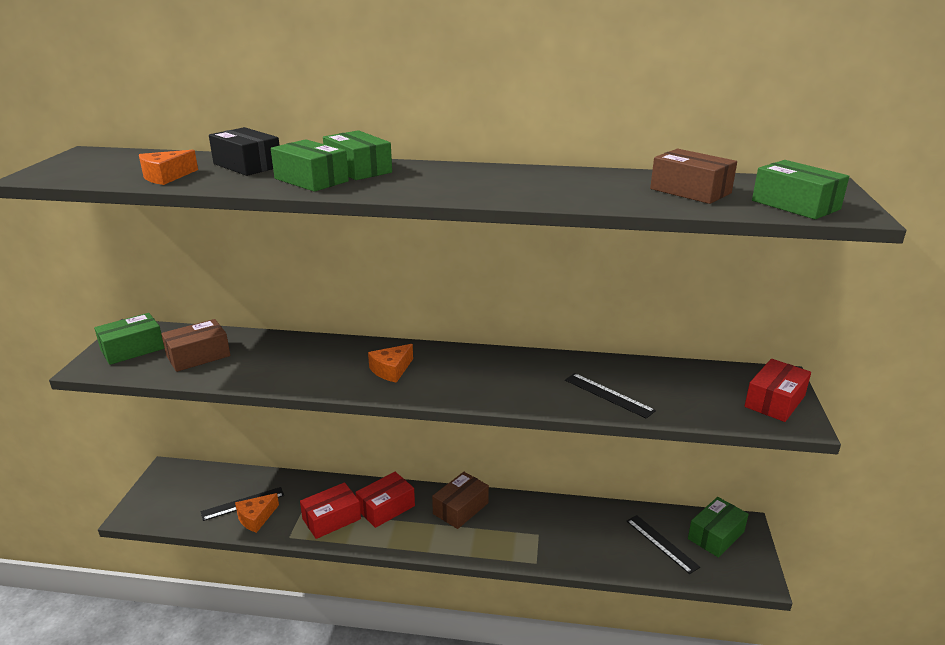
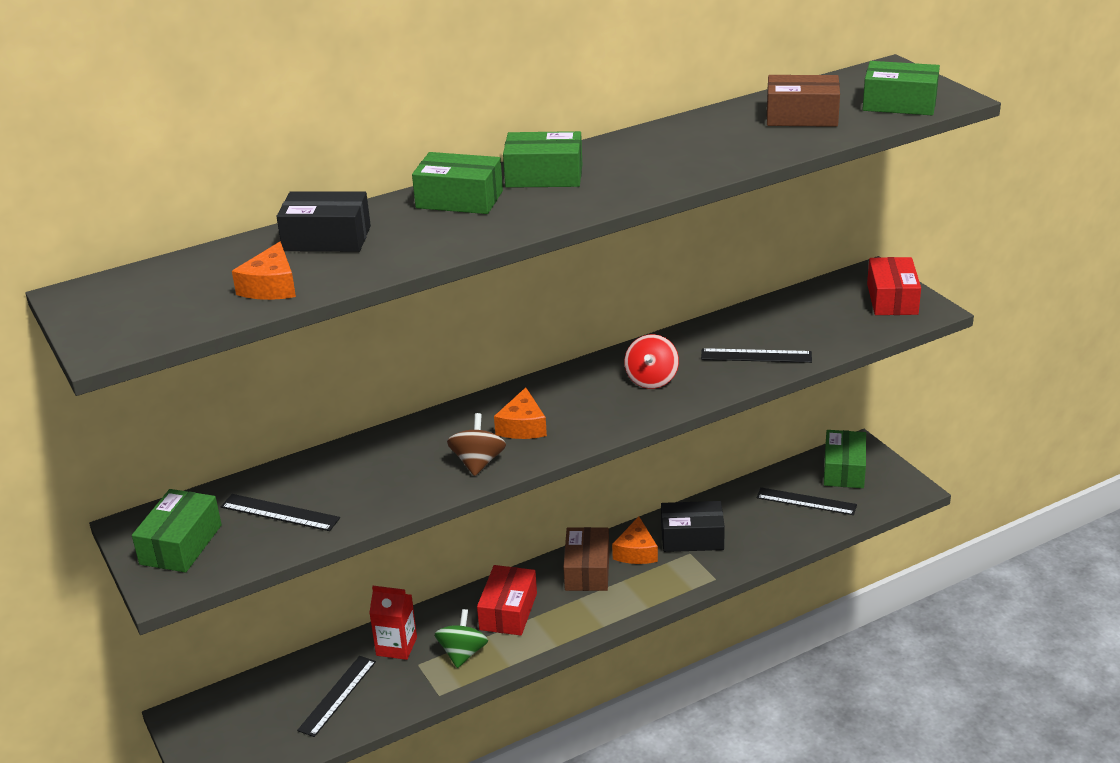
camera: 35 degrees left, 5 degrees up
(198, 356) = (280, 512): brown box -> black ruler
(256, 518) = (374, 699): orange cheese -> orange cheese (636, 552)
(304, 493) = (396, 646): none -> red carton
(311, 180) = (441, 231): green box -> green box (544, 176)
(331, 519) = (463, 653): red box -> green spinning top
(334, 379) = (478, 462): none -> brown spinning top
(512, 378) = (651, 379): none -> red spinning top
(551, 524) = (692, 538): none -> black box

